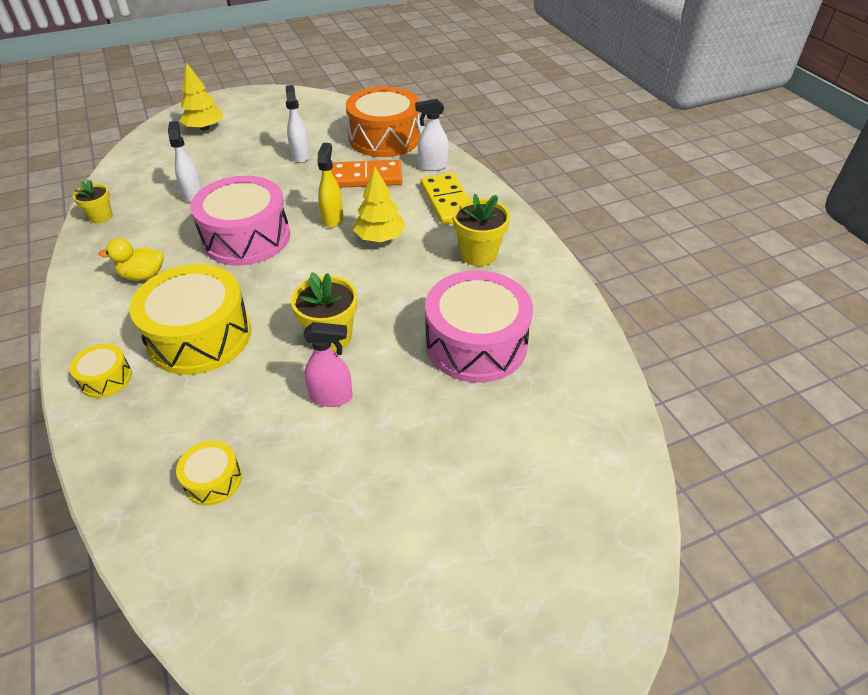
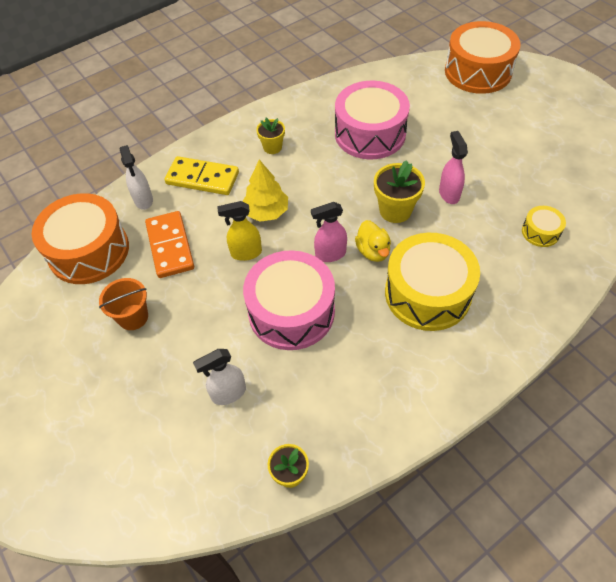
camera: 100 degrees left, 10 degrees up
(106, 378) = (497, 337): yellow drum -> none
(143, 275) = (372, 375): yellow duck -> yellow duck (373, 251)
(204, 128) = (69, 454): yellow tree -> none
(297, 273) = (330, 254): none -> pink spray bottle
(300, 156) = (133, 317): white spray bottle -> orange bucket
(448, 202) = (202, 178): yellow domino -> yellow domino turned 45 degrees clockwise
(478, 254) = (272, 147): yellow flower pot -> yellow flower pot, size x0.63
(599, 525) = (478, 71): none -> orange drum

